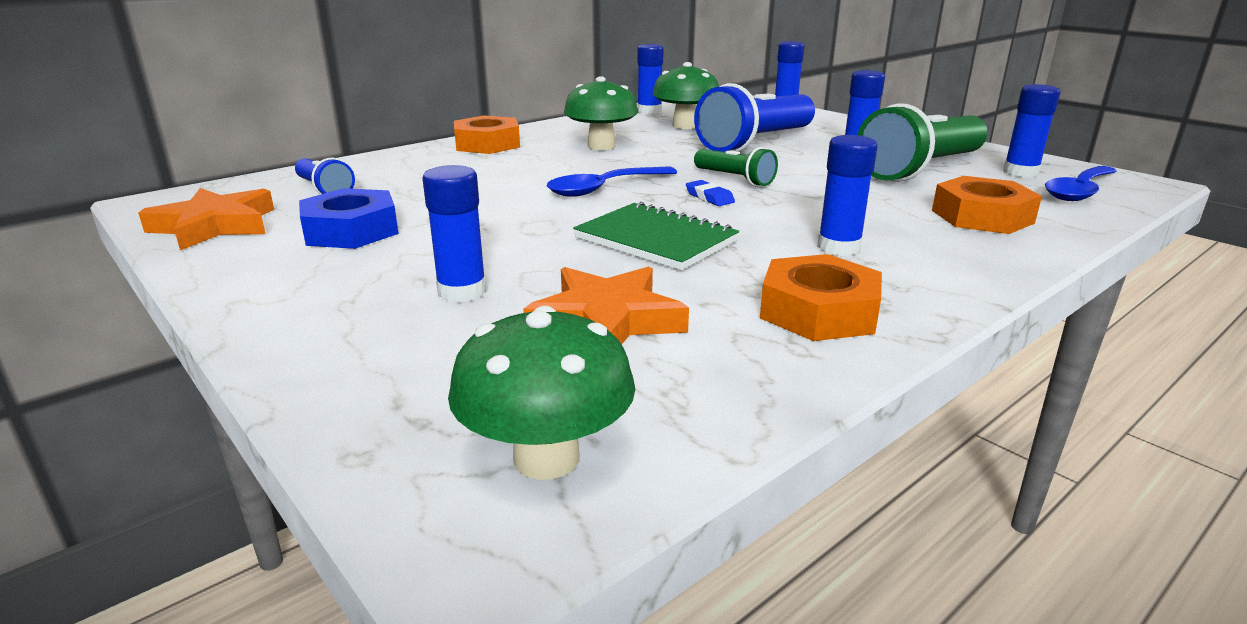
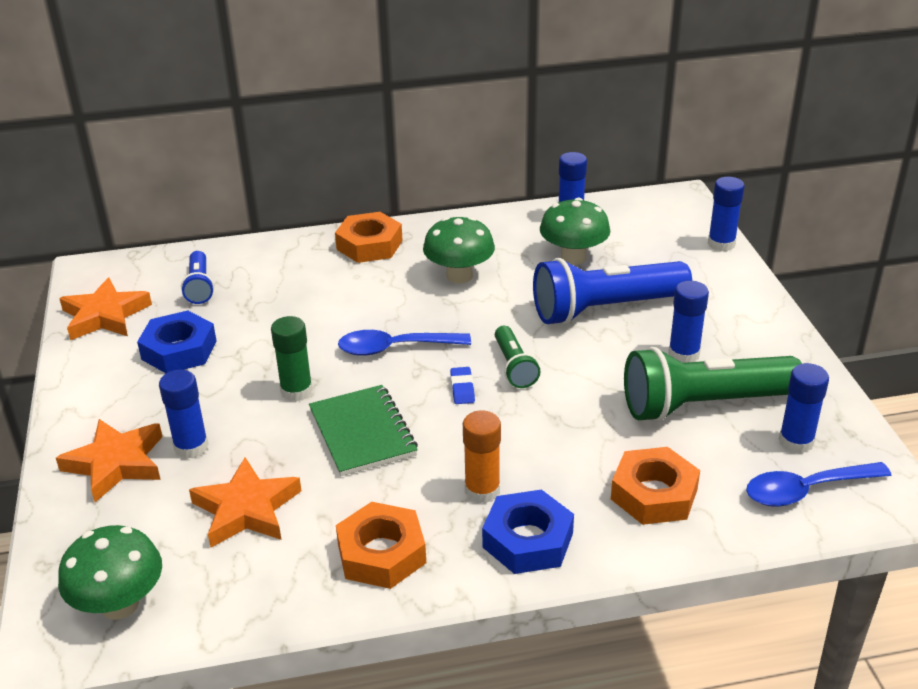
camera: 30 degrees right, 10 degrees up
(367, 328) = (116, 463): none -> orange star
(539, 230) = (296, 391): none -> green glue stick
(838, 247) = (482, 491): blue glue stick -> orange glue stick
(938, 266) = (528, 540): none -> blue nut

